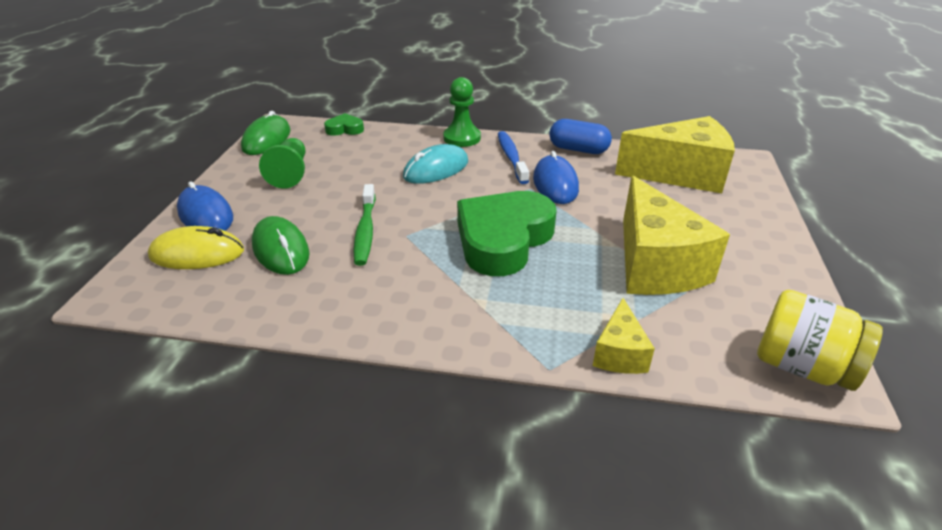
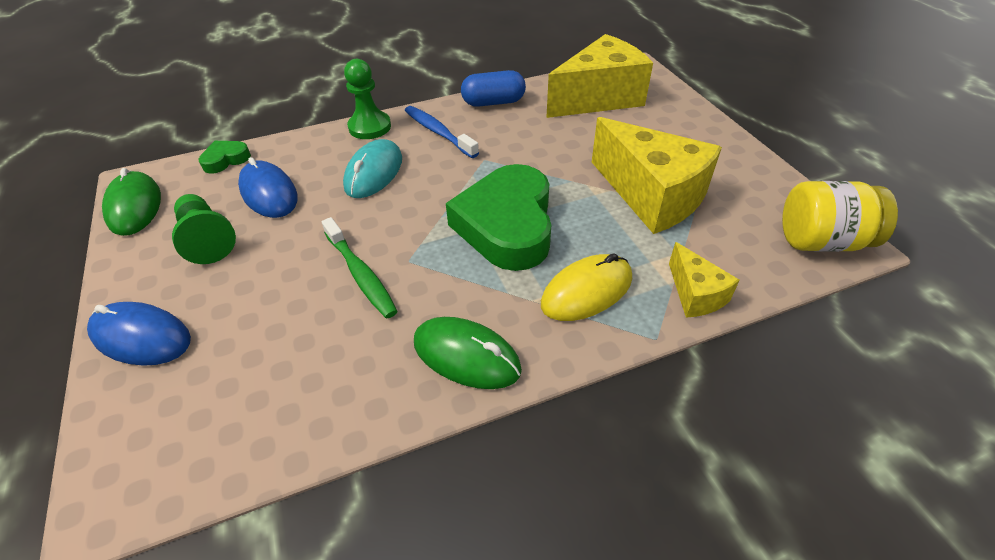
camera: 30 degrees left, 10 degrees up
(197, 254) = (178, 392): yellow mouse -> yellow mouse (586, 291)
(281, 249) = (282, 339): green mouse -> green mouse (466, 356)
(555, 184) = (503, 146): blue mouse -> blue mouse (269, 193)

